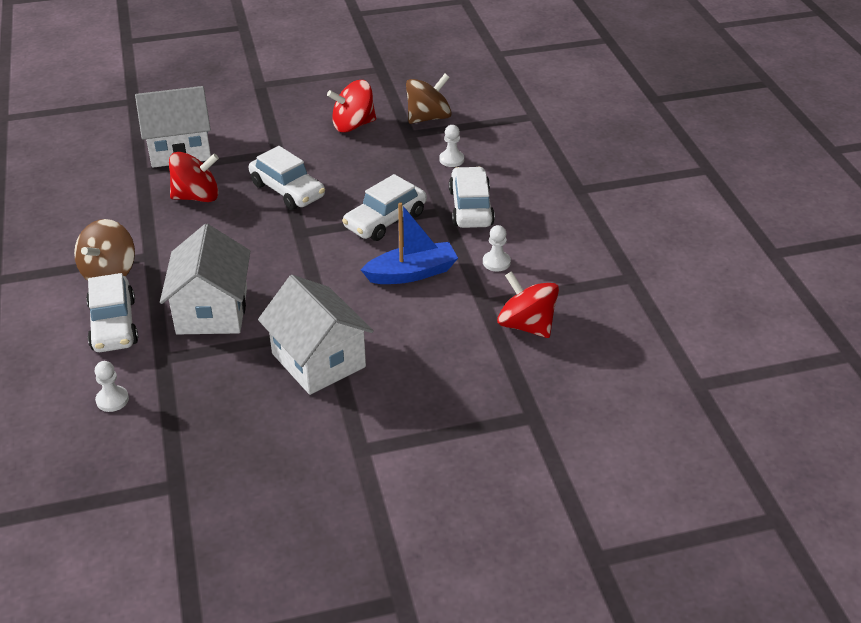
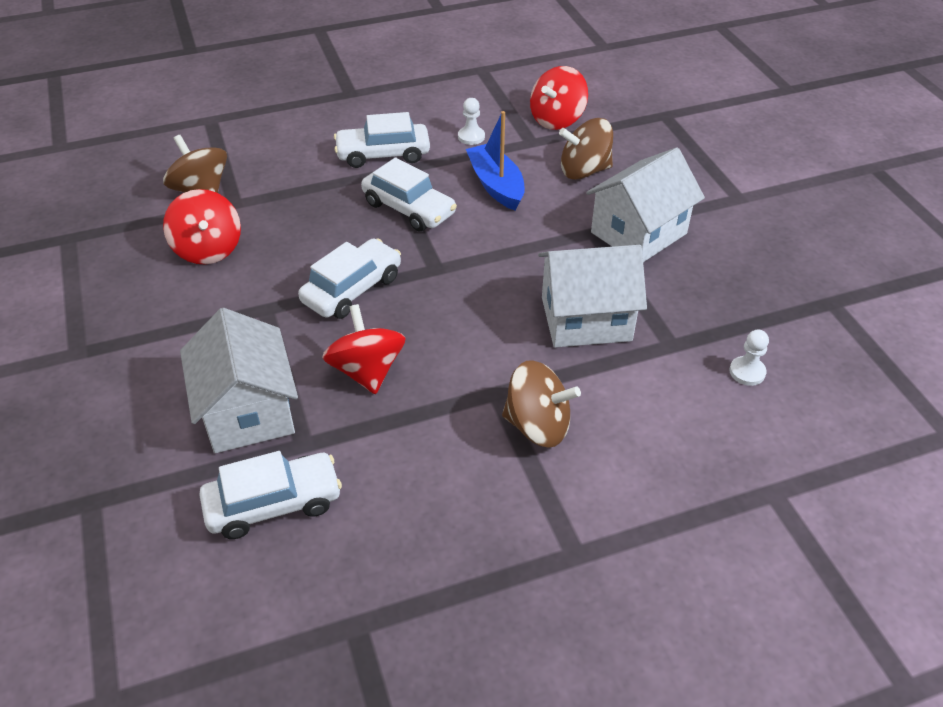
camera: 95 degrees left, 5 degrees up
(114, 324) = (631, 398): white car -> white car (273, 504)
(428, 335) = (584, 171): none -> brown spinning top
(451, 159) = (293, 170): white pawn -> none

